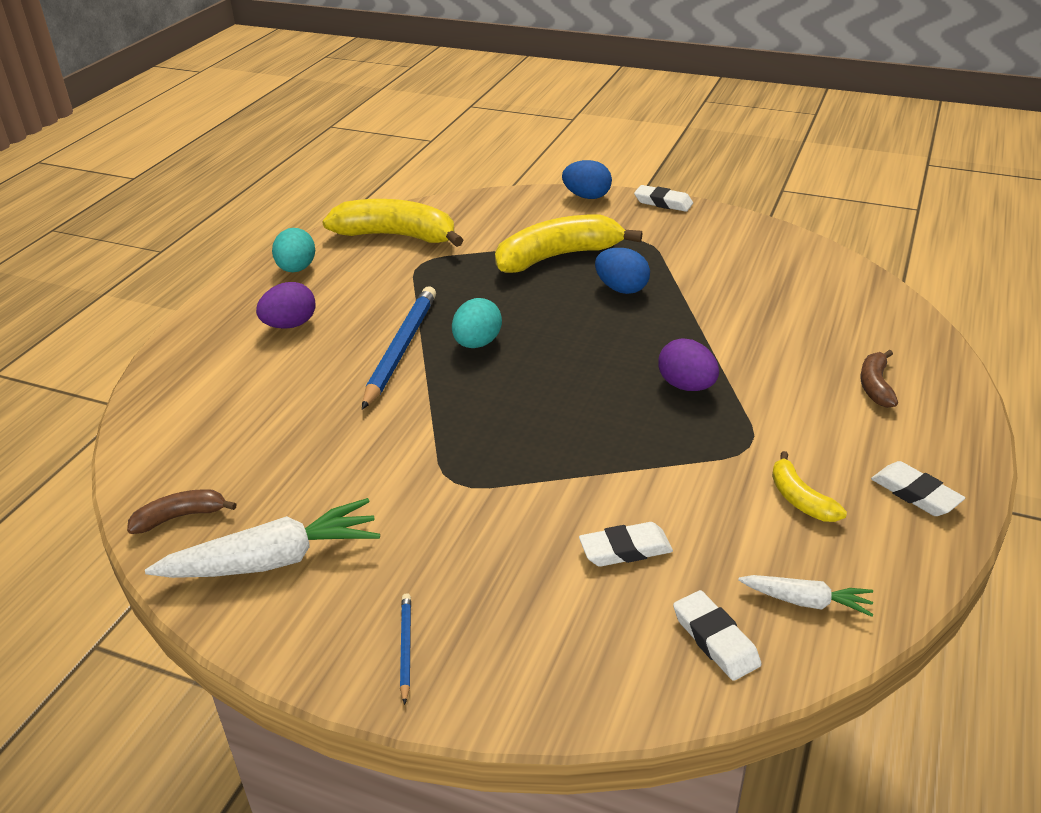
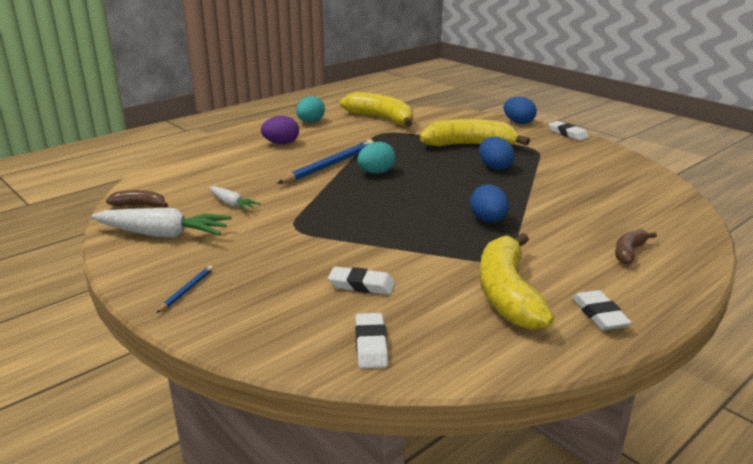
camera: 25 degrees right, 10 degrees down
(686, 386) = (488, 220): purple egg -> blue egg
(800, 499) = (507, 294): yellow banana -> yellow banana, size x2.04
(806, 601) = (454, 345): white carrot -> white carrot (232, 204)

